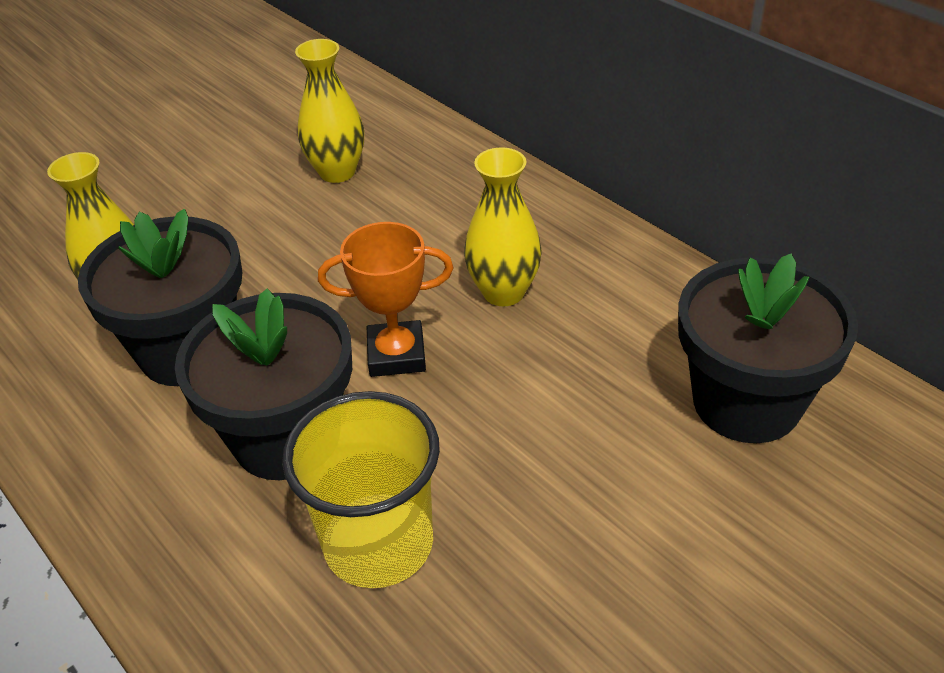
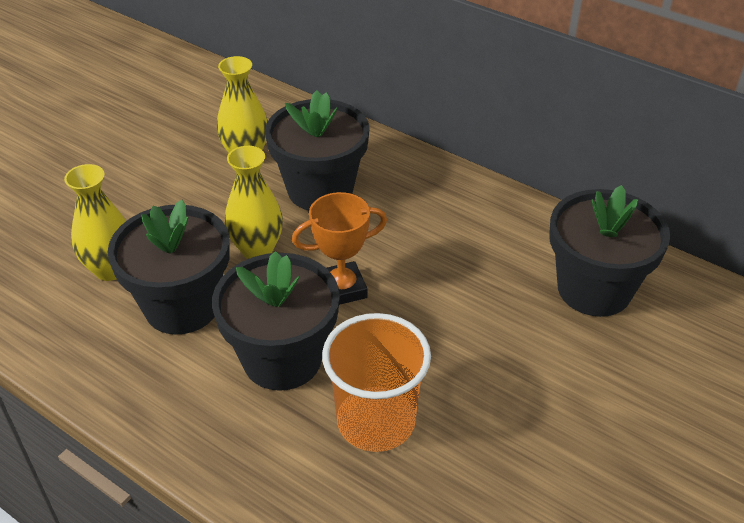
camera: 15 degrees left, 0 degrees up
(378, 543) = (376, 421): yellow cup -> orange cup
(414, 224) = (320, 190): none -> black flower pot
(503, 292) = (404, 233): yellow vase -> yellow vase (257, 250)

